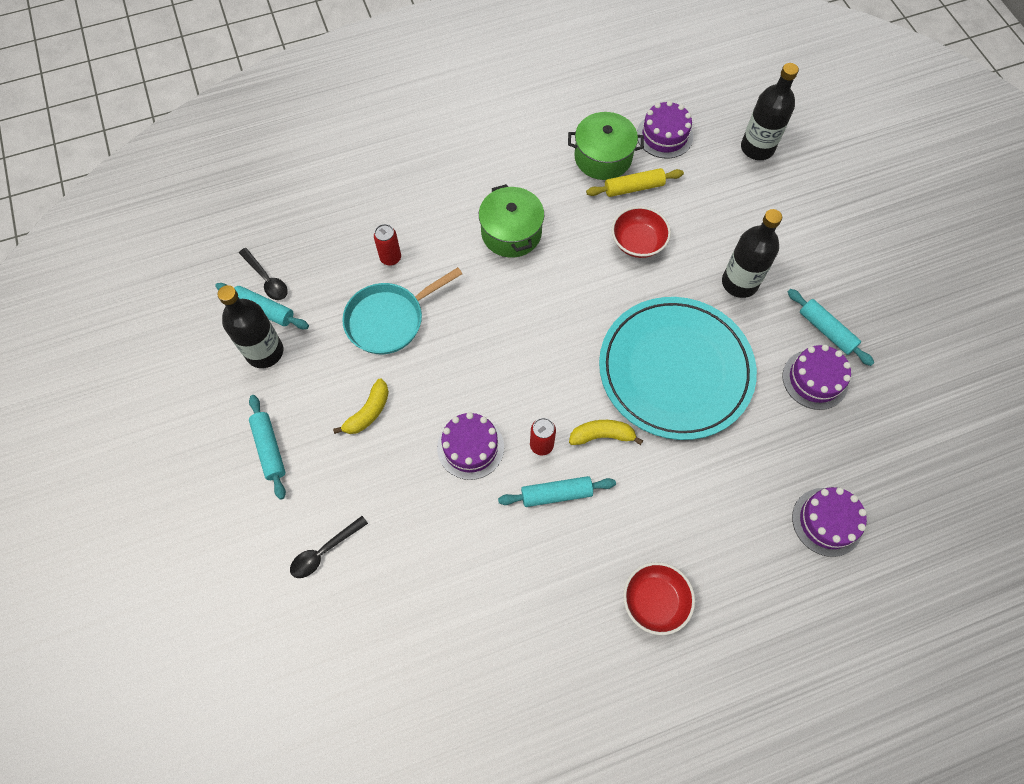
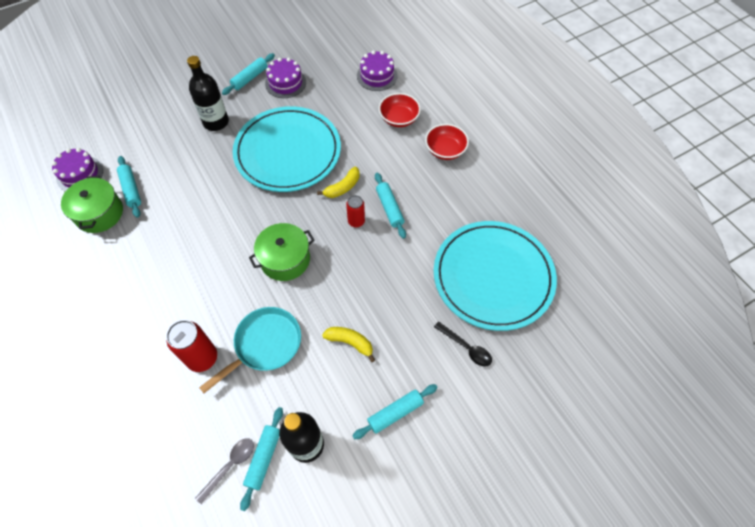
camera: 100 degrees left, 5 degrees down
(266, 279) = (230, 466): black spoon -> grey spoon
(389, 320) = (264, 345): turquoise pan -> turquoise pan turned 90 degrees counterclockwise
(390, 258) = (202, 358): red can -> red can, size x1.66
(416, 616) = (493, 277): none -> turquoise plate
(470, 447) = (366, 265): purple cake -> none
(511, 233) = (174, 268): green pot -> green pot (285, 259)
(602, 435) = (342, 187): yellow banana -> yellow banana turned 120 degrees counterclockwise
(633, 188) = (131, 189): yellow rolling pin -> turquoise rolling pin
(638, 242) = (183, 182): red bowl -> red bowl (399, 118)
(757, 148) = (97, 118): black bottle -> none

